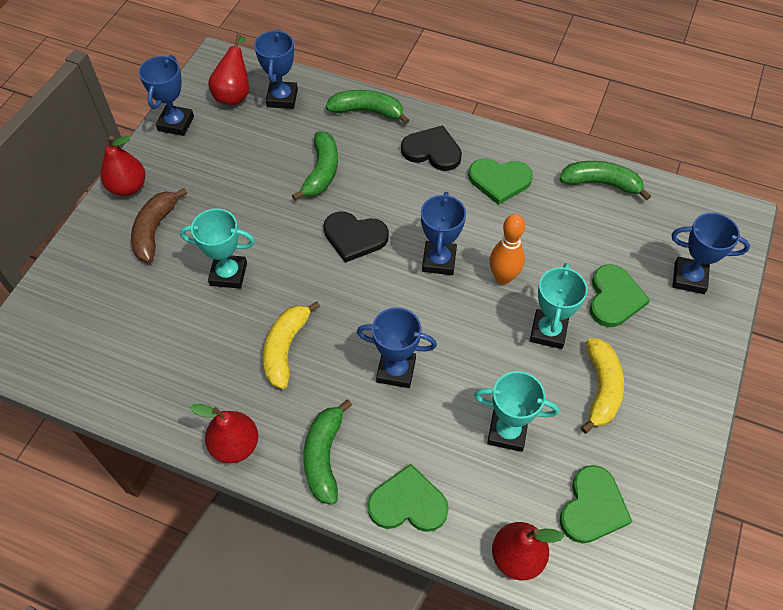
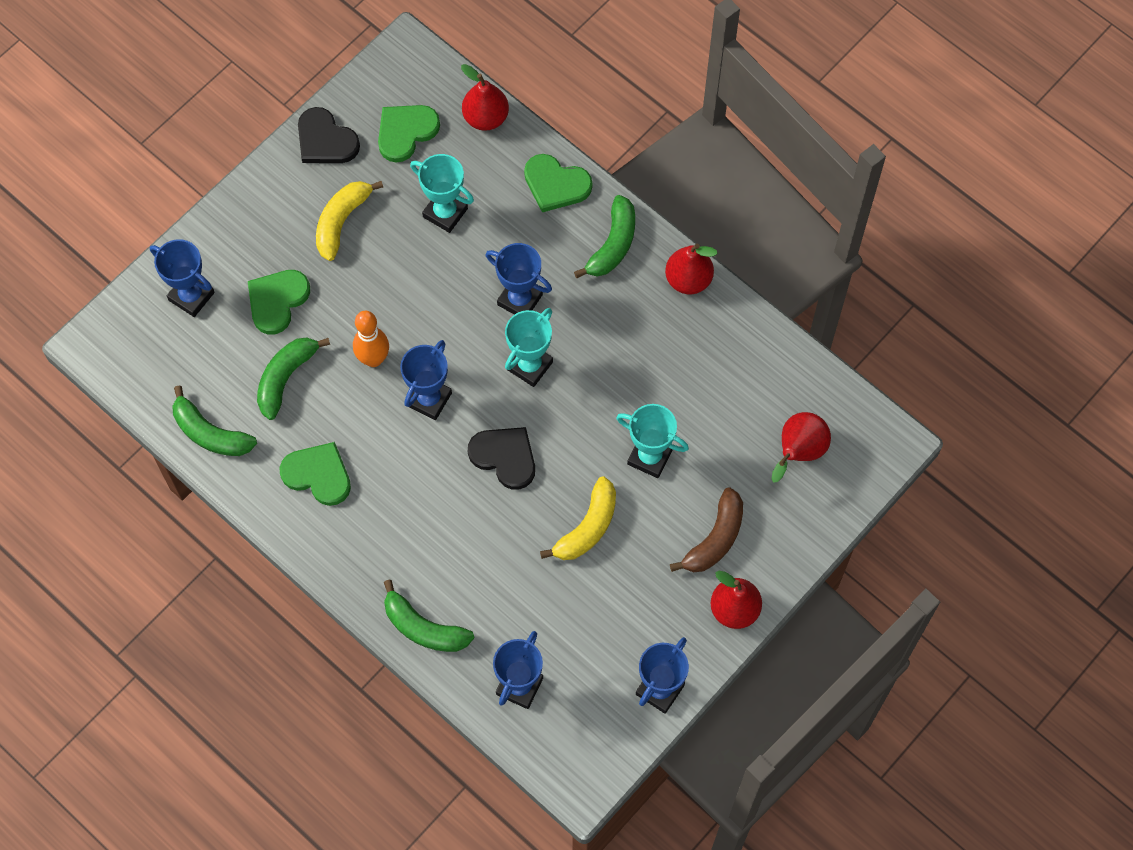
camera: 160 degrees left, 10 degrees up
(234, 94) = (576, 714): red pear -> red pear (798, 452)
(286, 348) = (616, 356): yellow banana -> yellow banana (587, 527)
(321, 172) = (510, 555): green banana -> green banana (286, 378)
(432, 151) = (373, 542): black heart -> black heart (325, 140)
(548, 331) = (359, 289): turquoise trophy -> turquoise trophy (529, 365)

